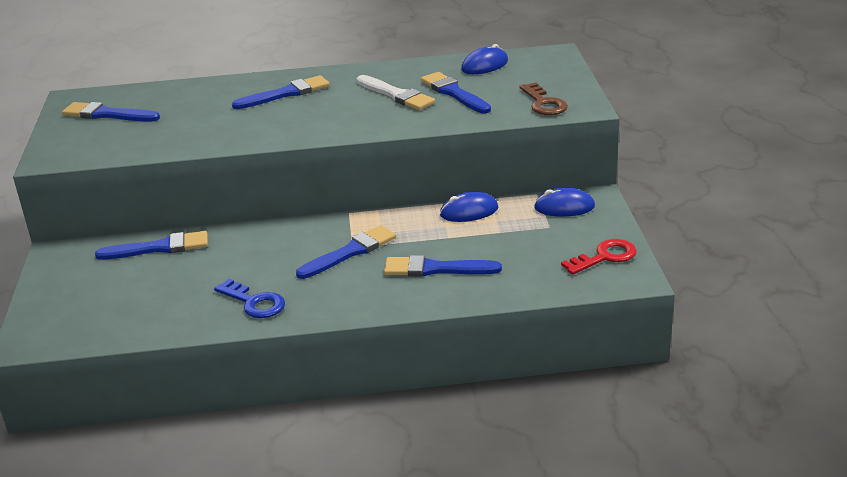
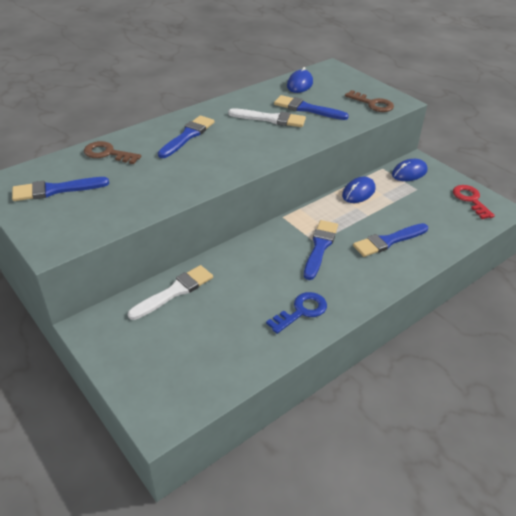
camera: 35 degrees left, 10 degrees up
(159, 248) = (174, 292): blue brush -> white brush
(190, 93) = (108, 153): none -> brown key
(254, 302) = (301, 311): blue key -> blue key turned 45 degrees counterclockwise
(605, 257) = (470, 200): red key -> red key turned 45 degrees counterclockwise

